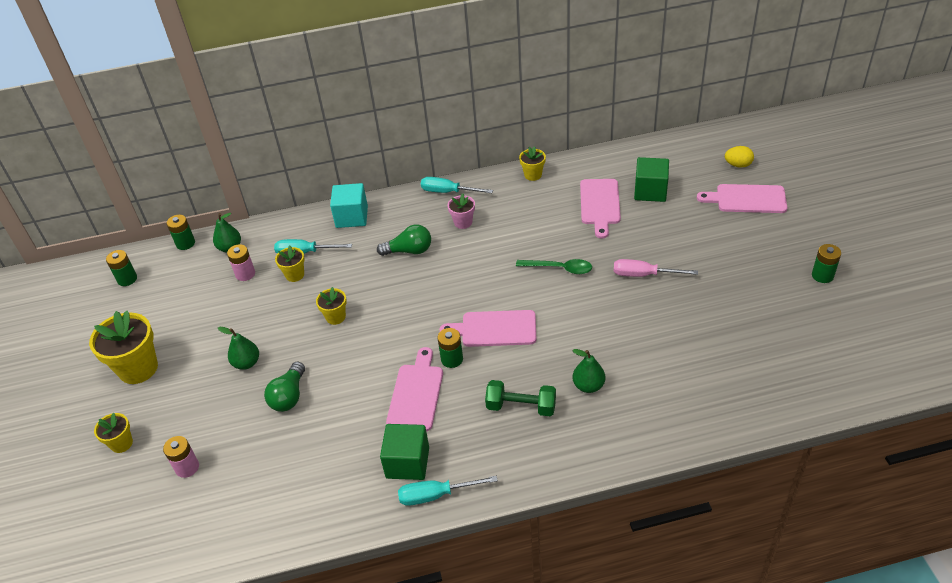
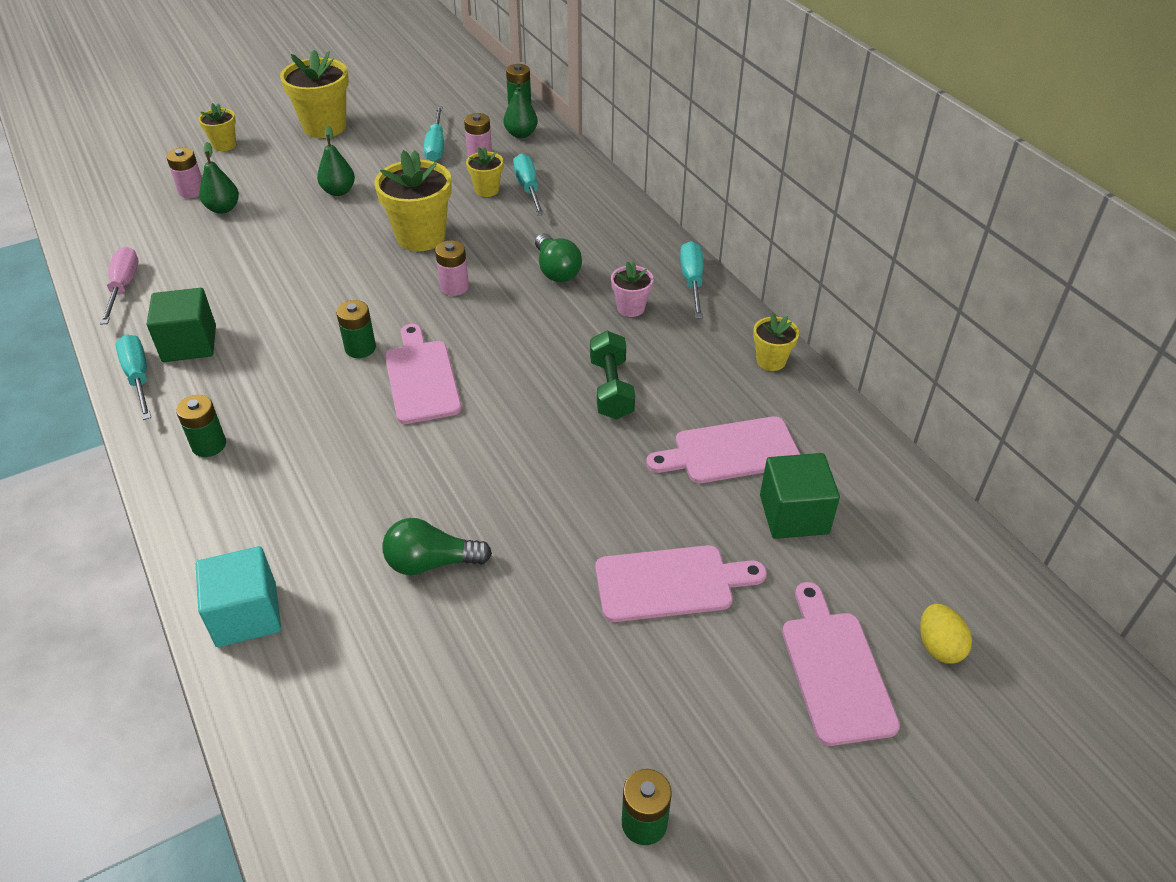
camera: 70 degrees right, 0 degrees up
(127, 279) = (453, 85): green battery -> green battery (209, 445)
(216, 298) = (436, 146): none -> turquoise screwdriver
(289, 396) = (291, 232): green light bulb -> green light bulb (431, 562)
(335, 317) = (421, 237): yellow flower pot -> yellow flower pot, size x1.89
(352, 217) = (606, 208): turquoise cube -> turquoise cube (246, 615)
(404, 304) = (454, 287): none -> pink battery
(416, 394) = (298, 329): pink cutting board -> pink cutting board (670, 583)
(521, 407) = (280, 429): green dumbbell -> green dumbbell (611, 389)
(559, 268) = (561, 425): green spoon -> none
(588, 386) = (321, 494): green pear -> green pear (223, 208)
(643, 275) = (572, 531): pink screwdriver -> pink screwdriver (123, 287)

